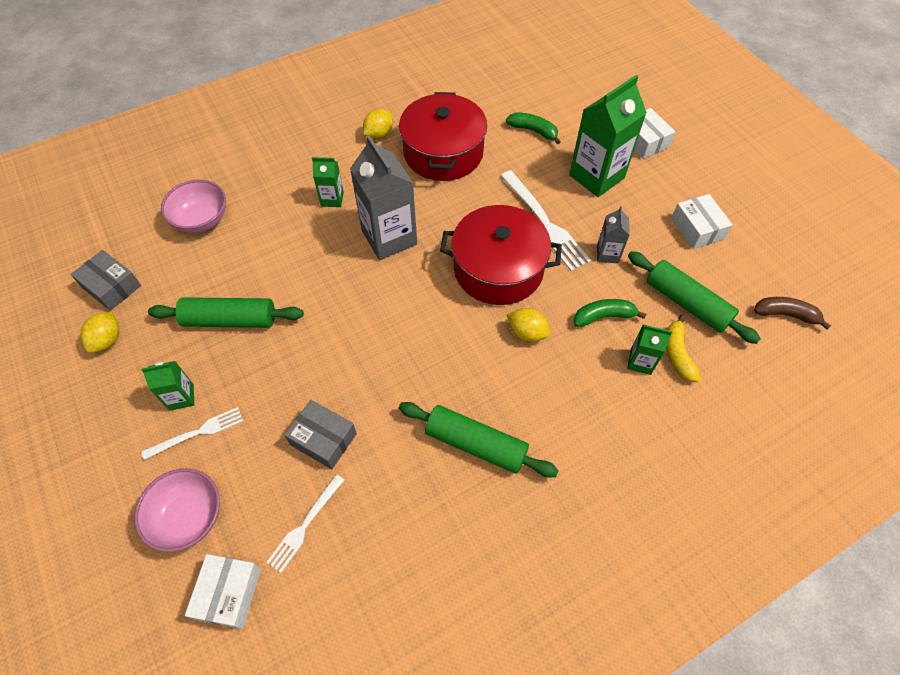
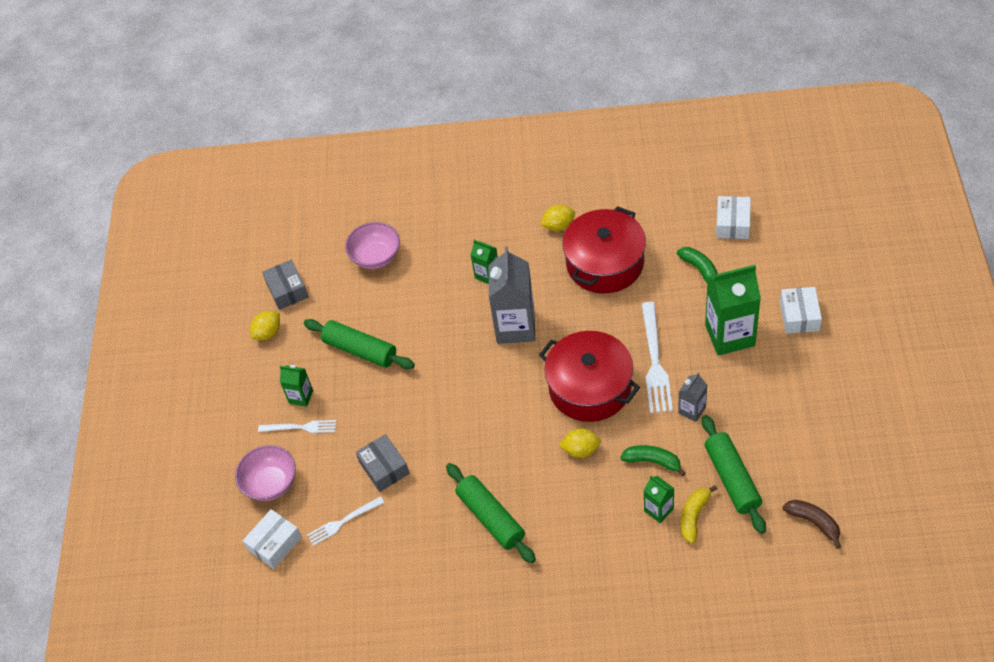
camera: 35 degrees right, 5 degrees down
(527, 333) = (581, 450): yellow lemon -> yellow lemon turned 60 degrees counterclockwise
(697, 228) = (789, 418): white box -> white box (732, 224)

